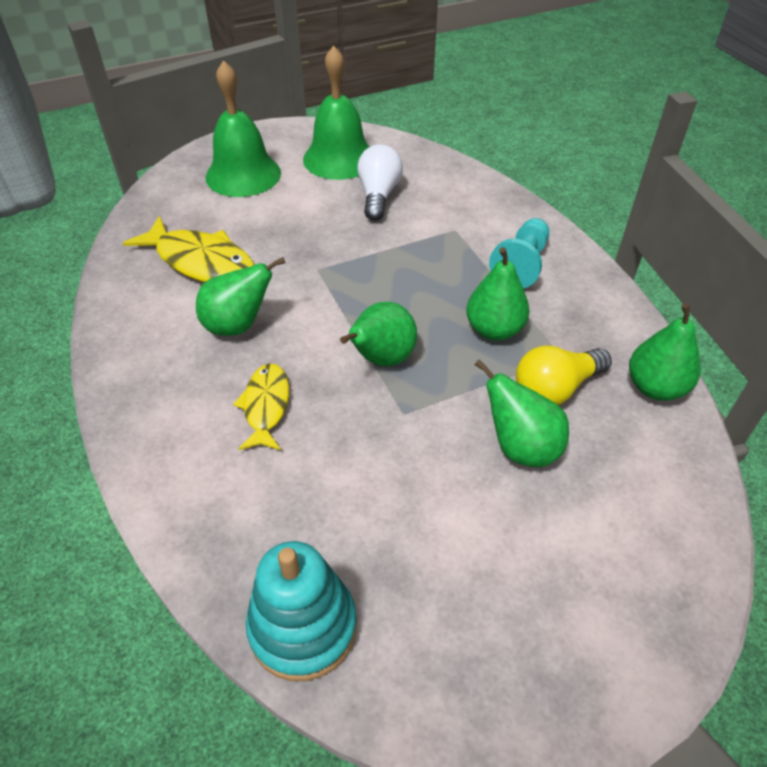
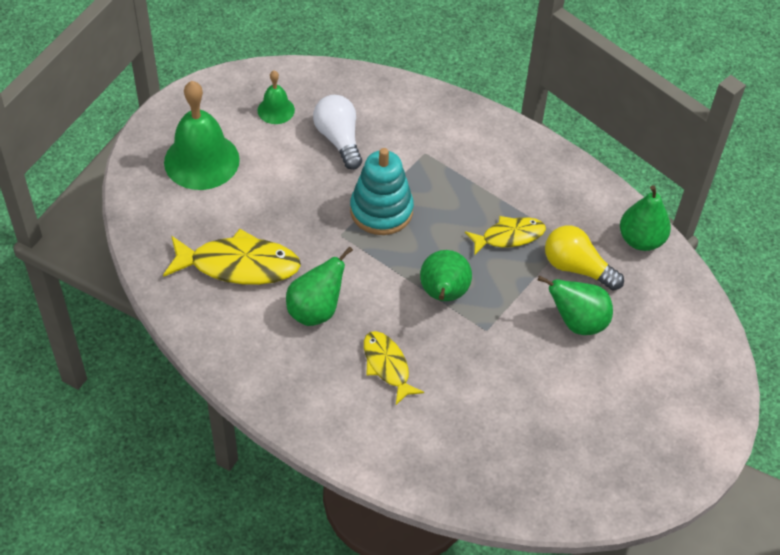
camera: 30 degrees left, 5 degrees up
(303, 627) = (516, 494): turquoise stacking toy -> turquoise stacking toy (381, 210)
(339, 158) = (276, 110): green bell -> green bell, size x0.51
(494, 329) = (509, 236): green pear -> yellow fish
(521, 265) = (496, 168): turquoise pawn -> none
(556, 388) = (577, 268): yellow light bulb -> yellow light bulb turned 90 degrees clockwise

